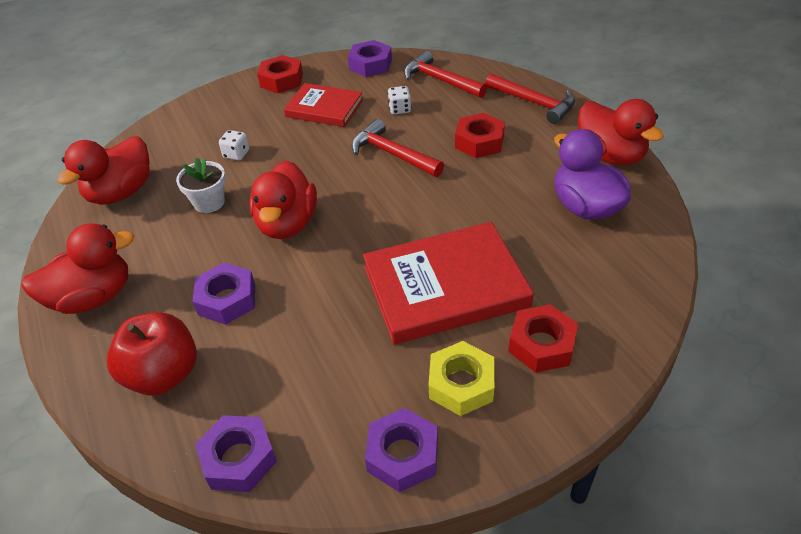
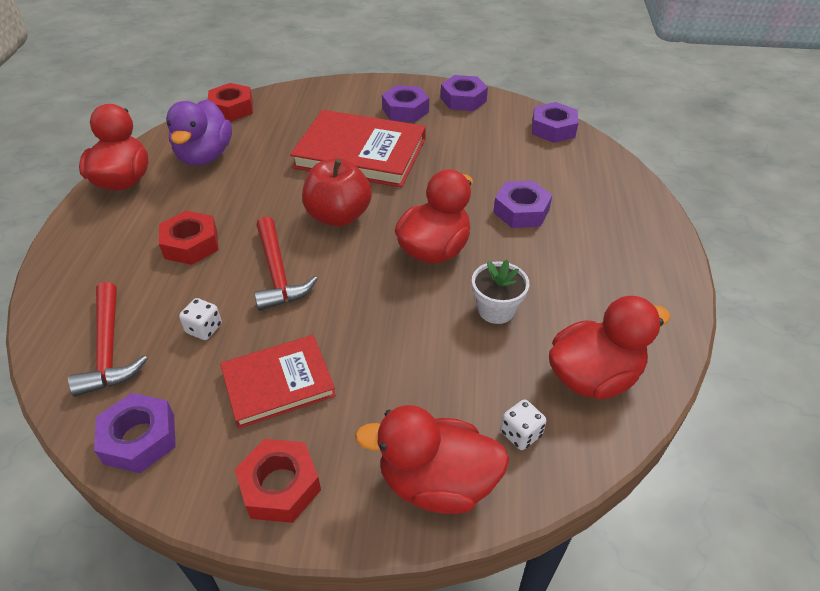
camera: 150 degrees left, 0 degrees up
(93, 297) = (638, 262): red duck -> red duck (436, 482)
(163, 374) = (588, 184): red apple -> red apple (338, 216)
(236, 154) = (432, 363): white dice -> white dice (520, 434)
(324, 108) = (278, 383): red book -> red book turned 75 degrees counterclockwise
(461, 384) = (405, 110): yellow nut -> purple nut
(534, 103) = (82, 259): red hammer -> none
(541, 344) = (342, 107): red nut -> red nut (232, 108)

